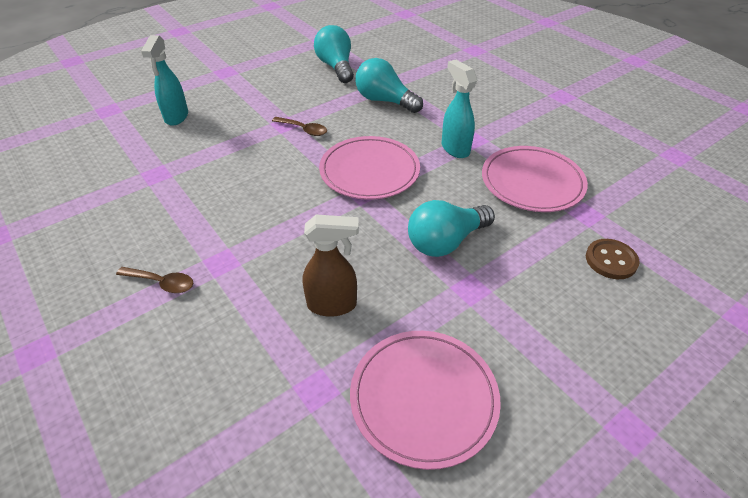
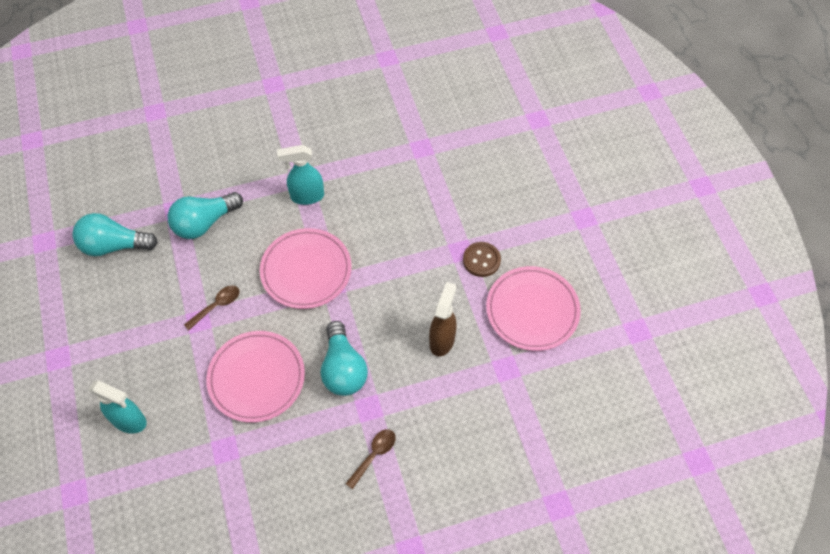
camera: 70 degrees left, 15 degrees up
(445, 242) = (411, 247): turquoise light bulb -> turquoise light bulb (343, 369)
(532, 182) = (373, 163): pink plate -> pink plate (256, 378)
(611, 260) = (469, 158): brown button -> brown button (481, 260)

